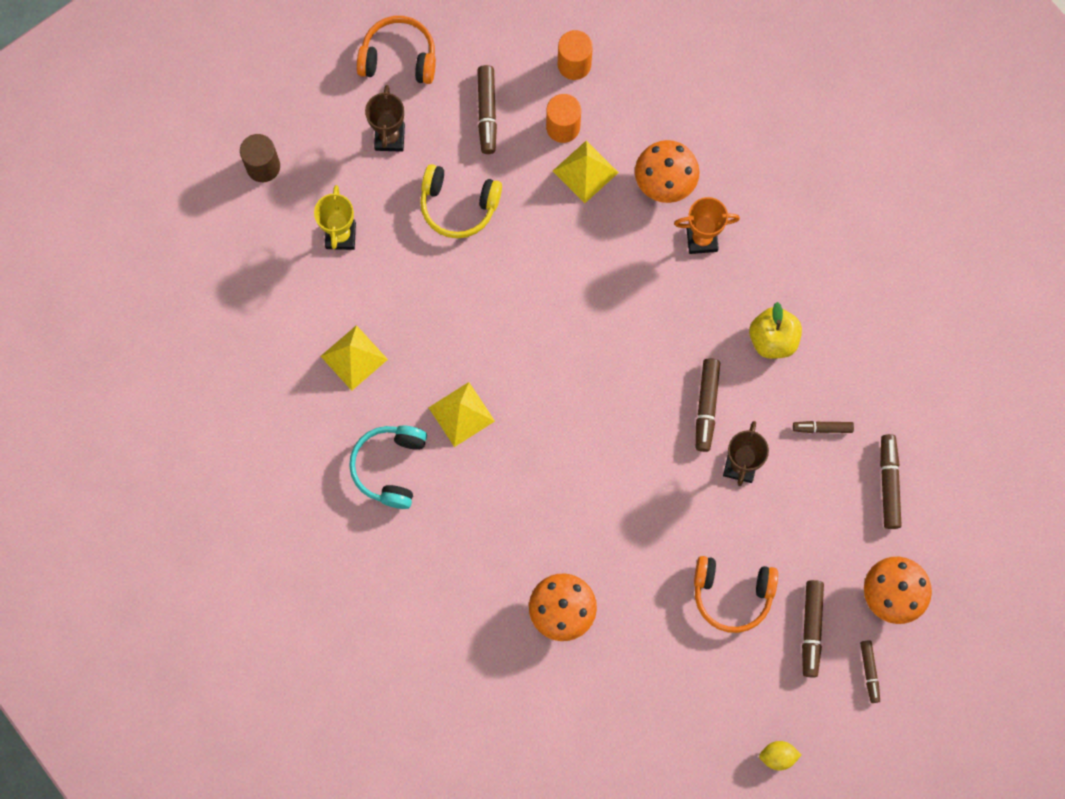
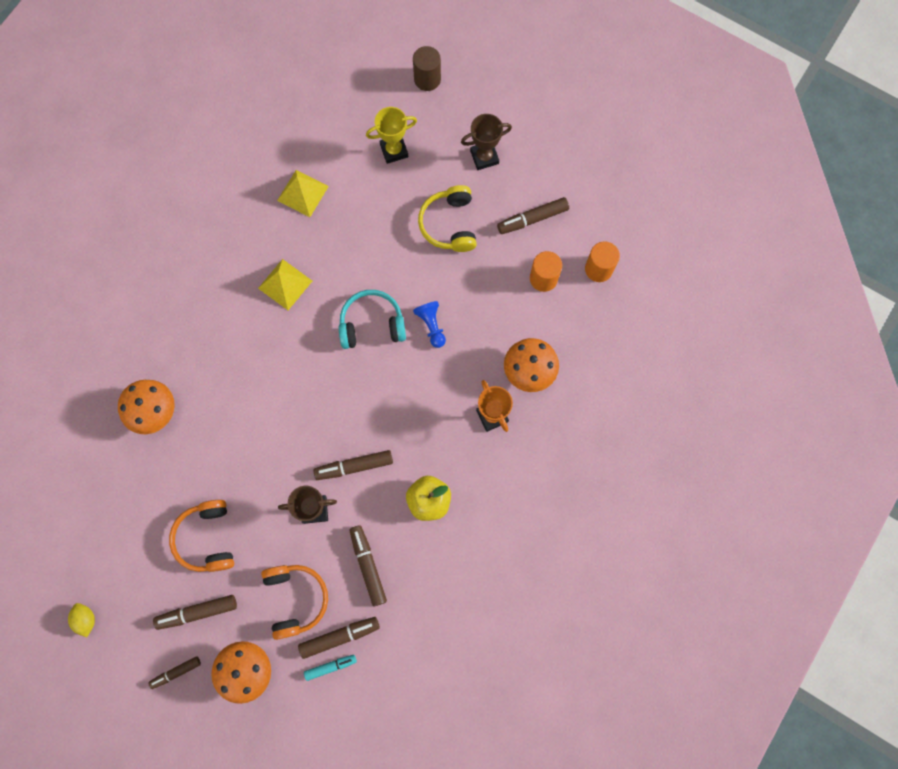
camera: 70 degrees right, 0 degrees up
(390, 467) = (227, 248): turquoise headphones -> turquoise headphones (372, 324)
(399, 57) = (550, 141): orange headphones -> orange headphones (295, 599)
(573, 267) = (431, 325): none -> blue pawn
(585, 171) = (513, 308): yellow pyramid -> none
(822, 428) = (368, 566): brown marker -> brown marker, size x1.55
(917, 503) = (330, 667): none -> turquoise marker

